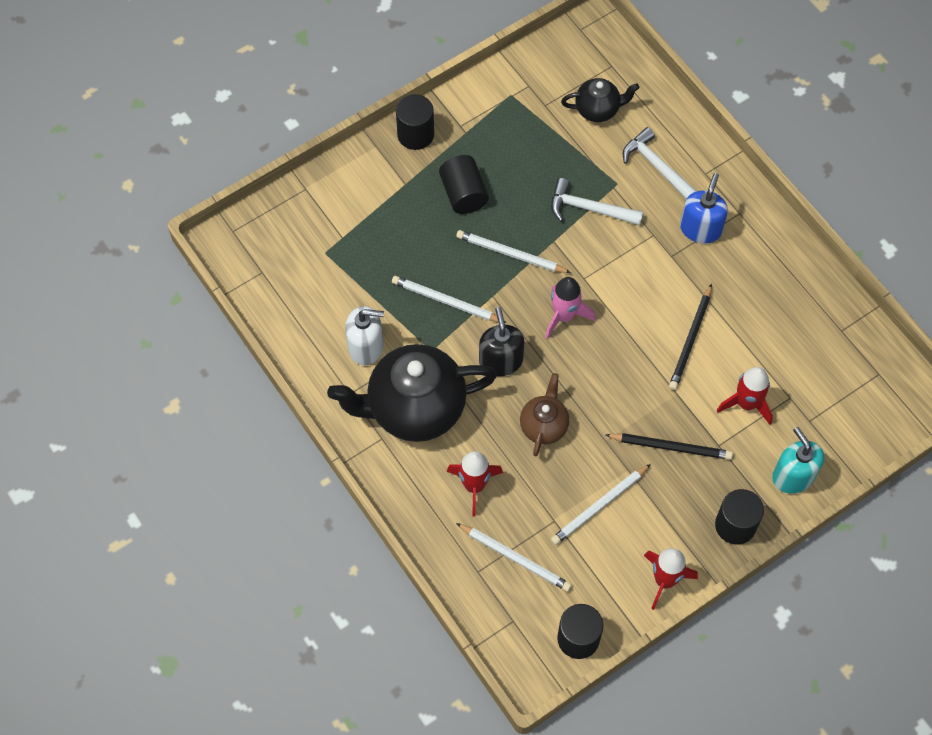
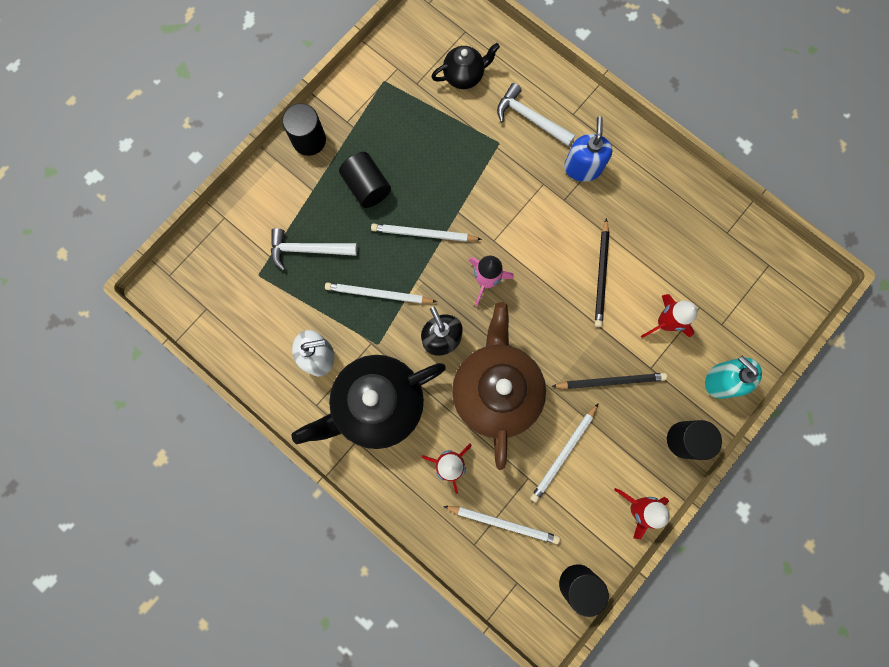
camera: 15 degrees left, 15 degrees up
(544, 426) = (495, 390): brown teapot -> brown teapot, size x1.99
(589, 209) = (481, 173): white hammer -> white hammer (308, 250)

